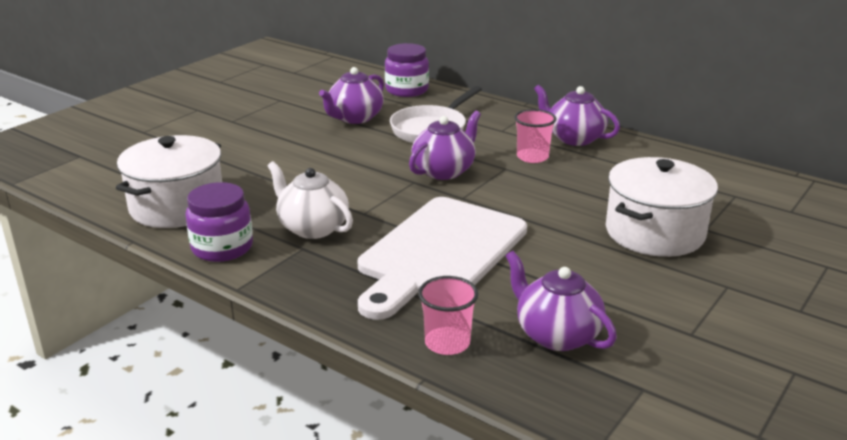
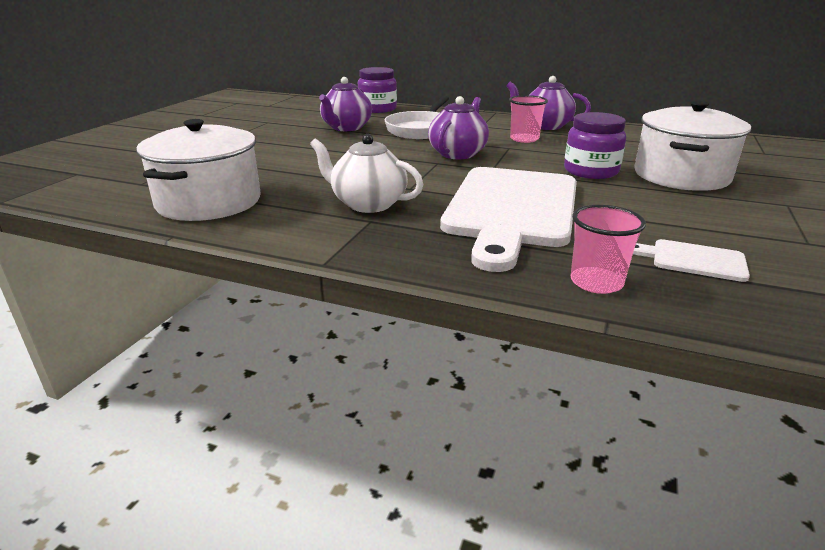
camera: 15 degrees left, 0 degrees up
(222, 247) = (281, 230): purple jar -> purple jar (591, 171)
(556, 335) = (693, 260): purple teapot -> white cutting board

